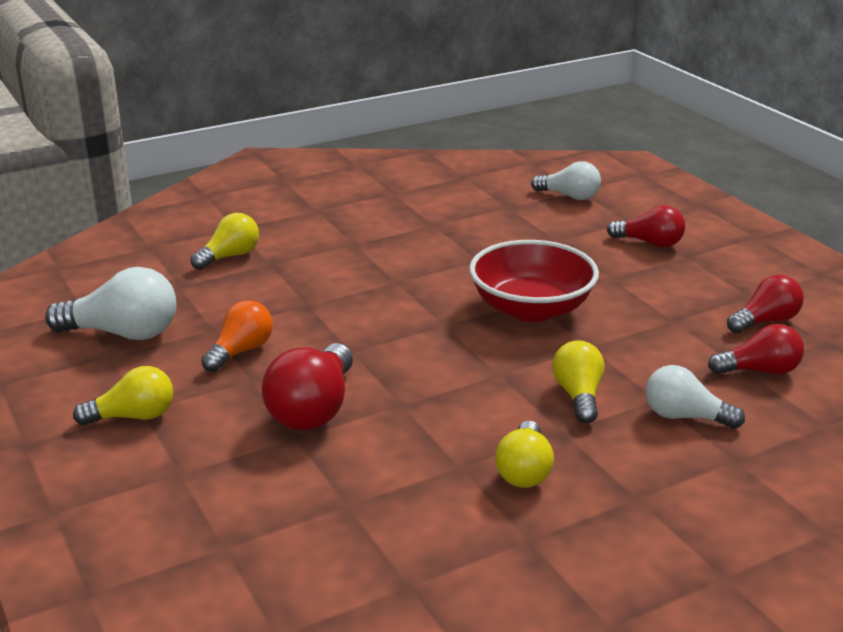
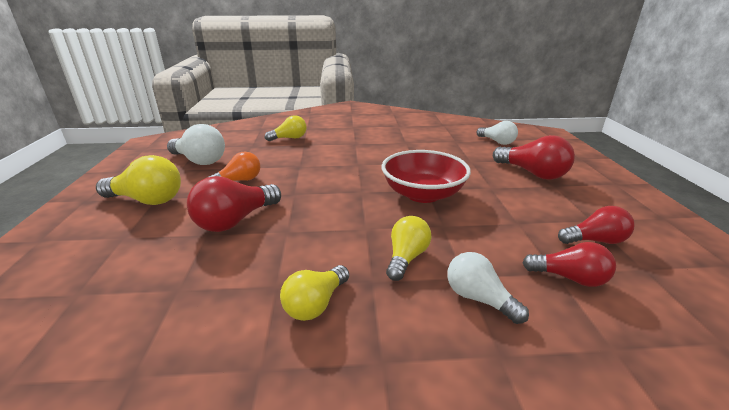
camera: 25 degrees right, 0 degrees up
(133, 416) = (148, 200): yellow light bulb -> yellow light bulb, size x1.52
(650, 243) = (532, 173): red light bulb -> red light bulb, size x1.52

